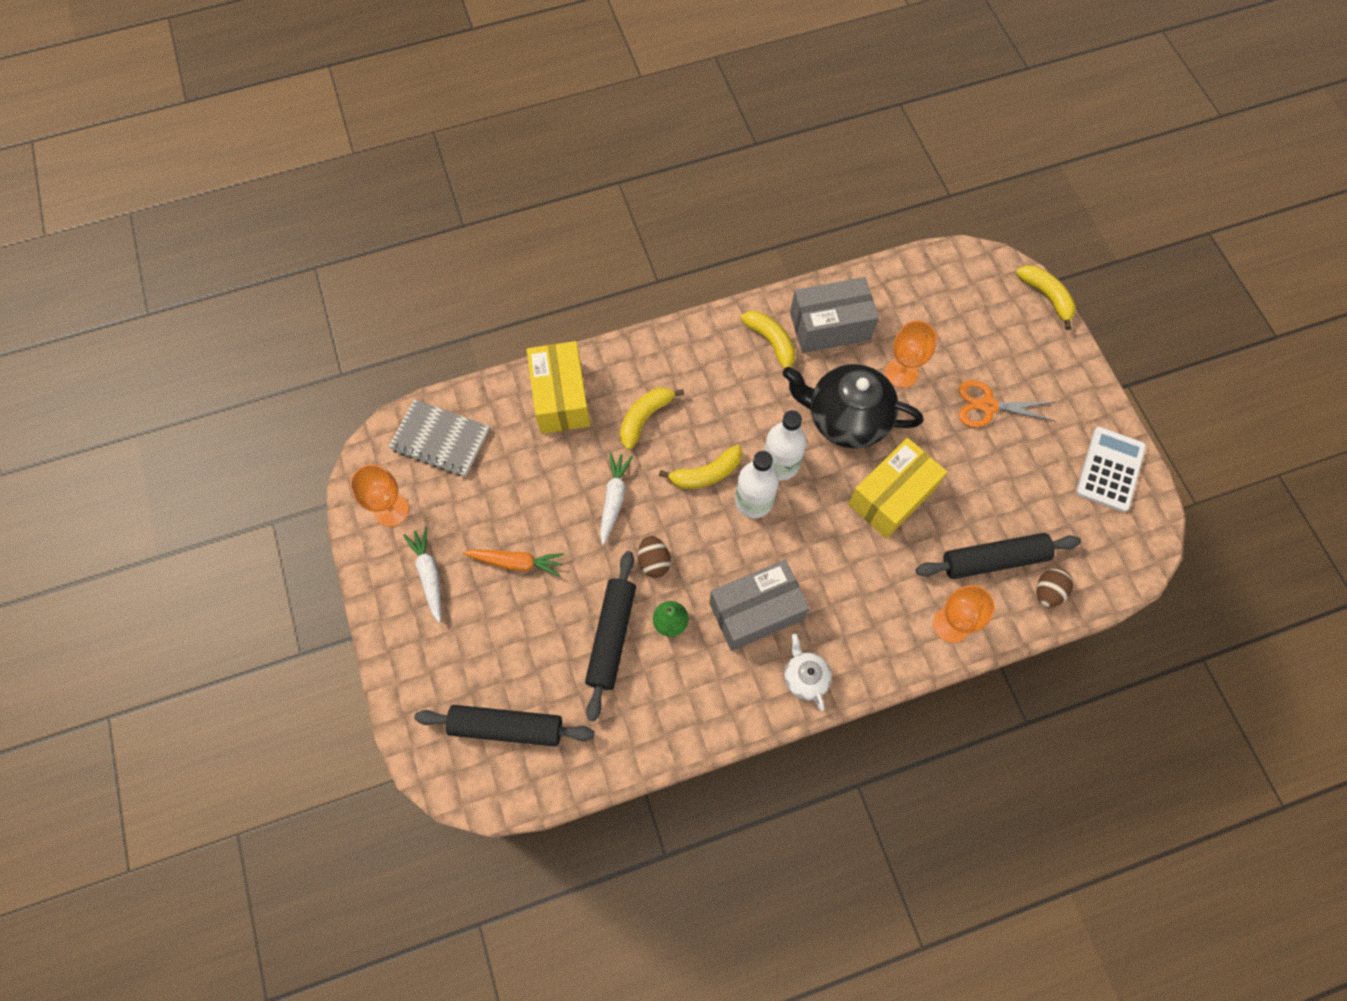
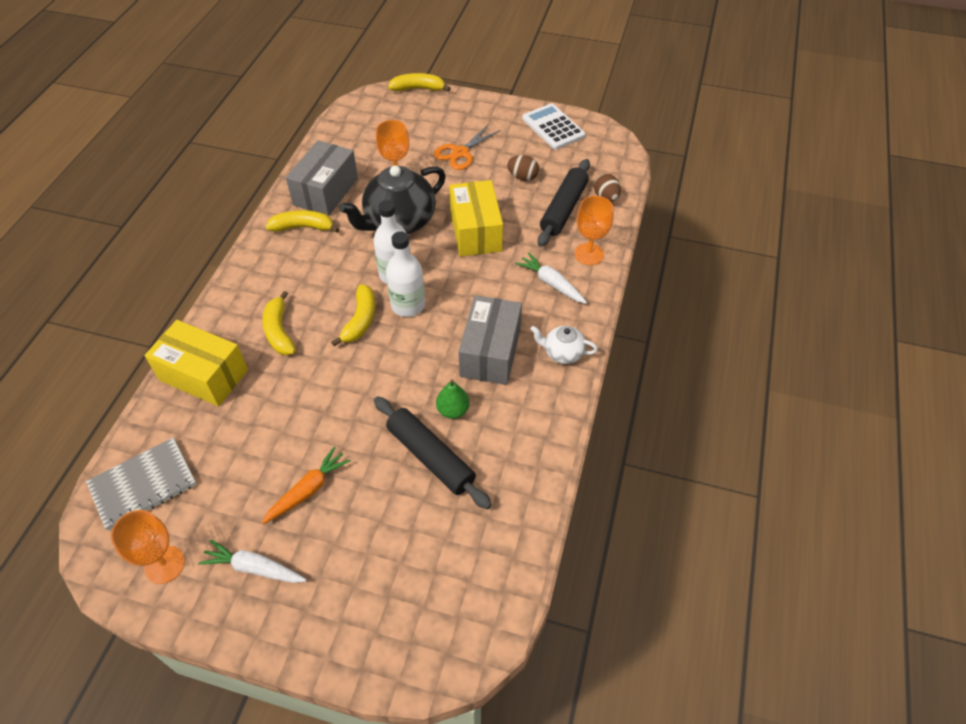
camera: 55 degrees left, 15 degrees down
(507, 727) = (442, 583): black rolling pin -> none
(614, 499) = (322, 389): white carrot -> white carrot (551, 283)
(654, 561) = (396, 393): brown egg -> brown egg (522, 177)

